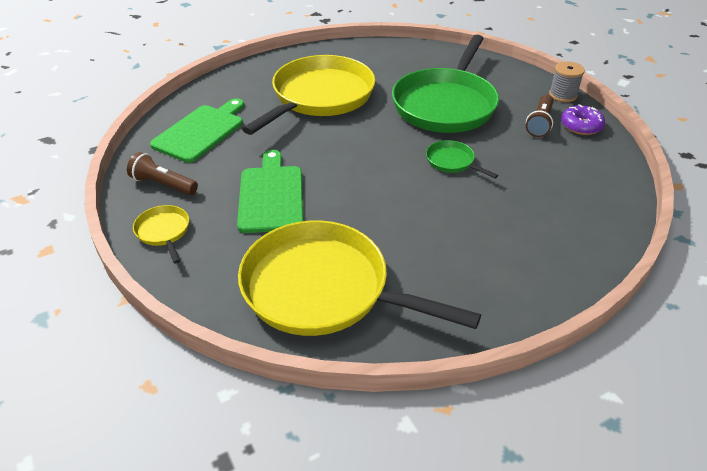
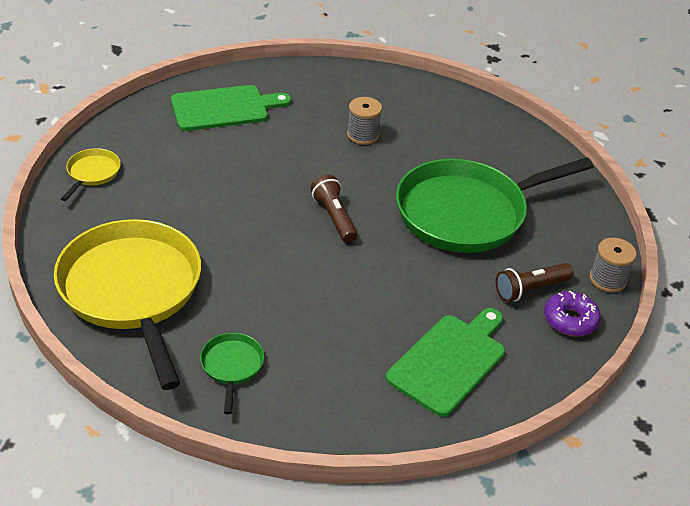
camera: 40 degrees right, 0 degrees up
(163, 184) = (139, 136): brown flashlight -> brown flashlight (334, 217)
(271, 195) = (199, 196): green cutting board -> green cutting board (449, 361)
(320, 97) = (363, 135): yellow pan -> grey spool
(452, 162) = (384, 267): green pan -> green pan (232, 366)

